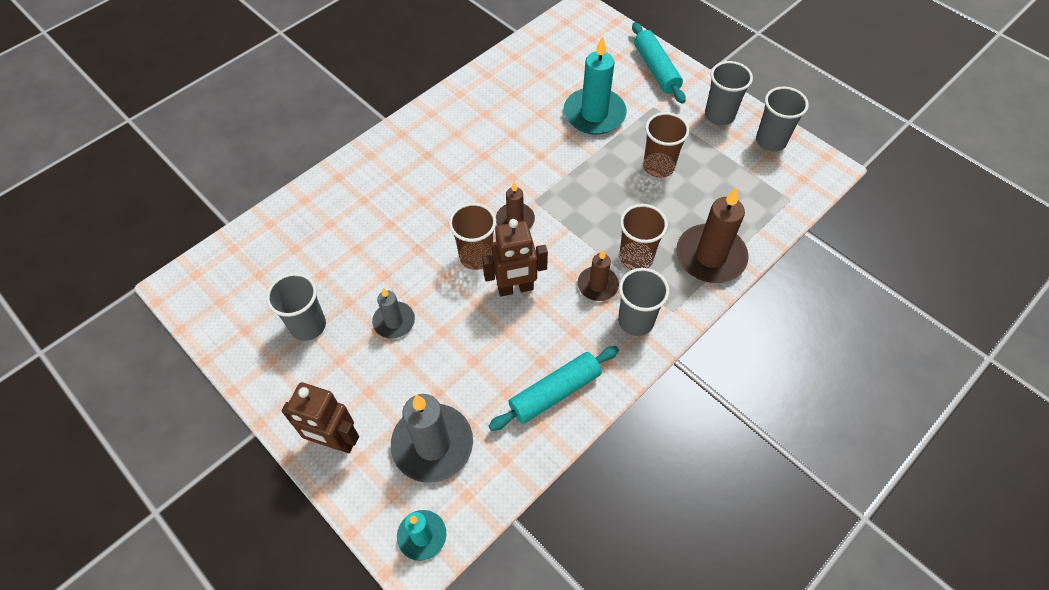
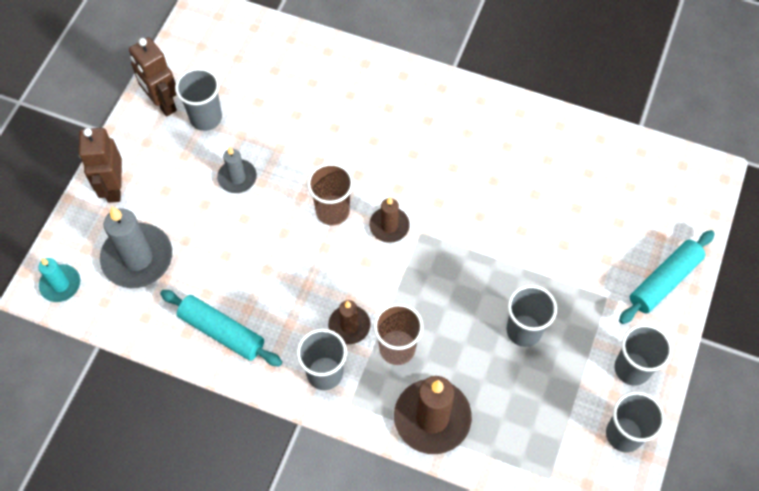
camera: 65 degrees right, 5 degrees up
(515, 288) = (313, 257): brown robot -> brown robot (163, 103)
(594, 114) = (562, 244): turquoise candle -> none
(658, 166) = (524, 330): brown cup -> grey cup

